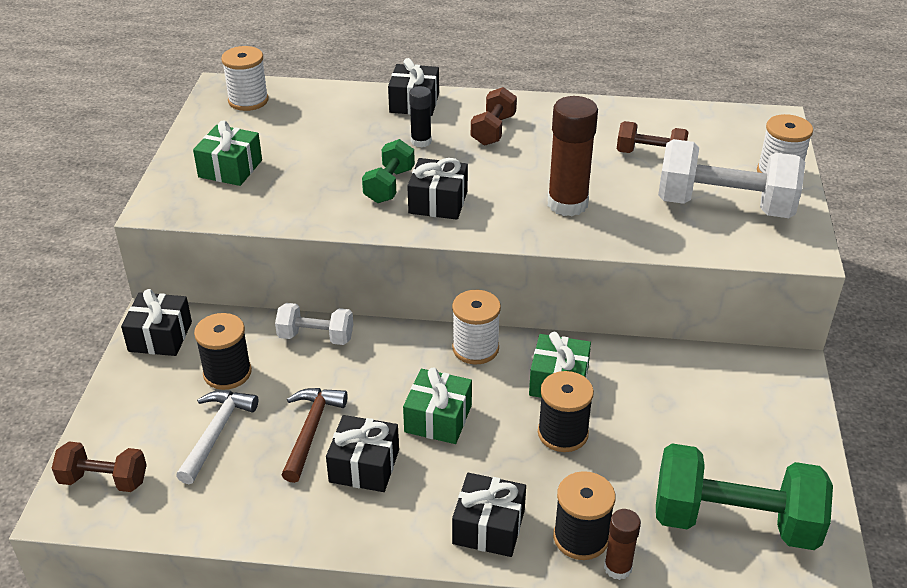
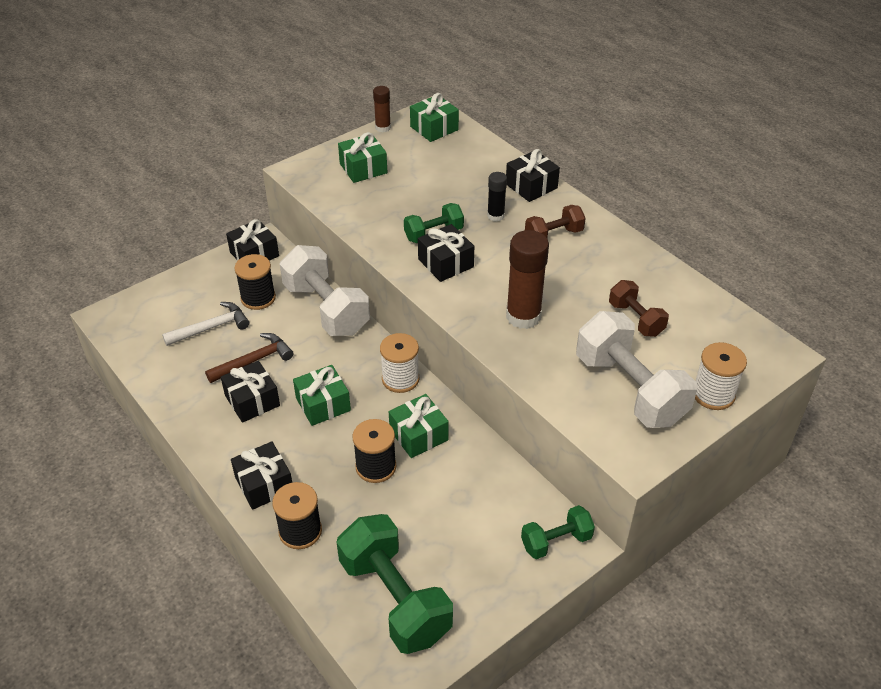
camera: 45 degrees right, 5 degrees up
(104, 480) = (136, 314): brown dumbbell -> none
(248, 100) = (434, 128): white spool -> green gift
(316, 337) = (326, 309): white dumbbell -> white dumbbell, size x1.86
(617, 568) = (294, 564): brown glue stick -> brown glue stick (383, 128)
(774, 379) = (556, 541): none -> green dumbbell

